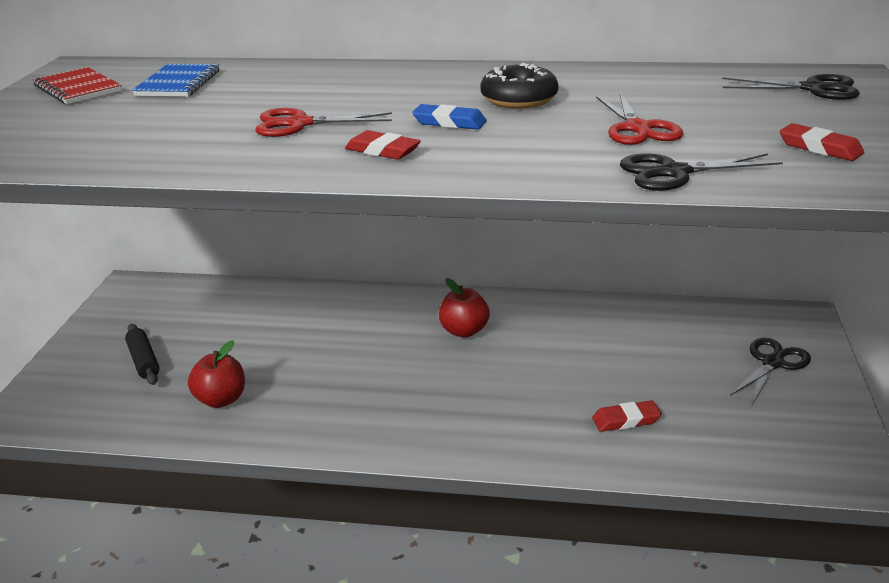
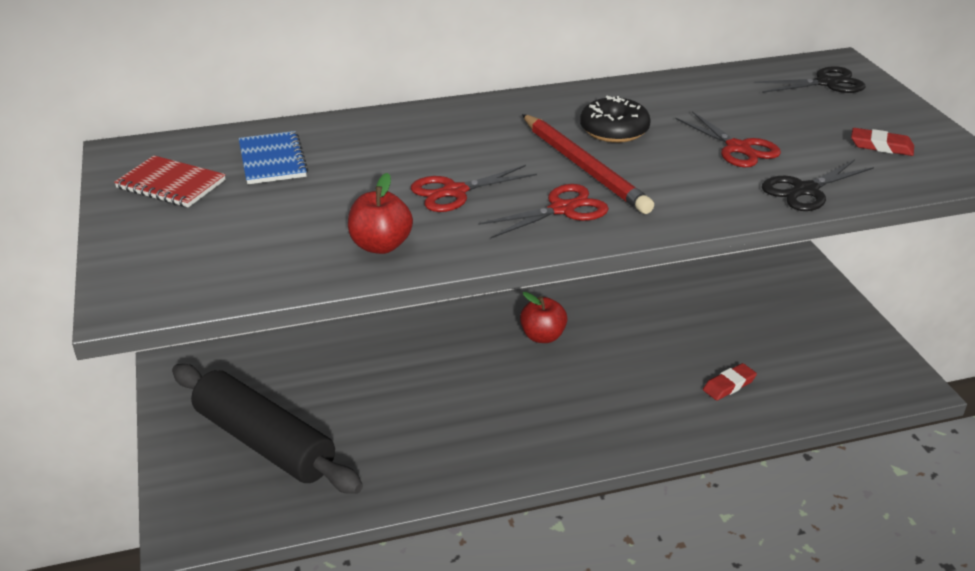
camera: 25 degrees left, 5 degrees up
(144, 361) = (264, 442): black rolling pin -> black rolling pin, size x2.28
(221, 400) = (376, 460): red apple -> red apple (381, 245)
(382, 151) = (562, 209): red eraser -> red scissors
(449, 122) = (583, 167): blue eraser -> red pencil
(772, 363) = (802, 307): black scissors -> none

